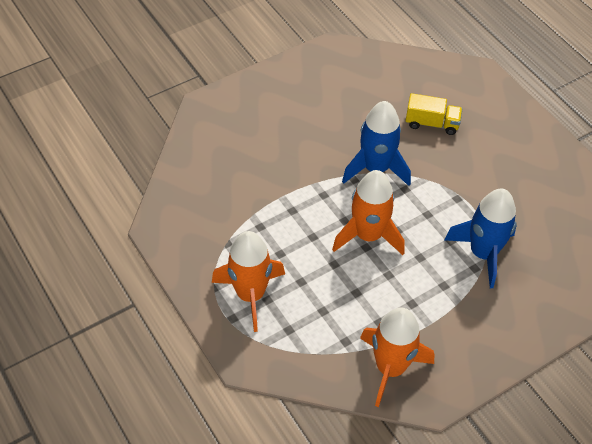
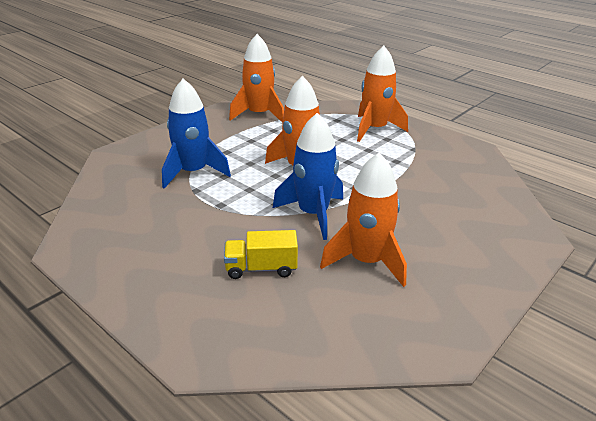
camera: 165 degrees right, 20 degrees down
(351, 113) = (366, 261): none -> orange rocket

